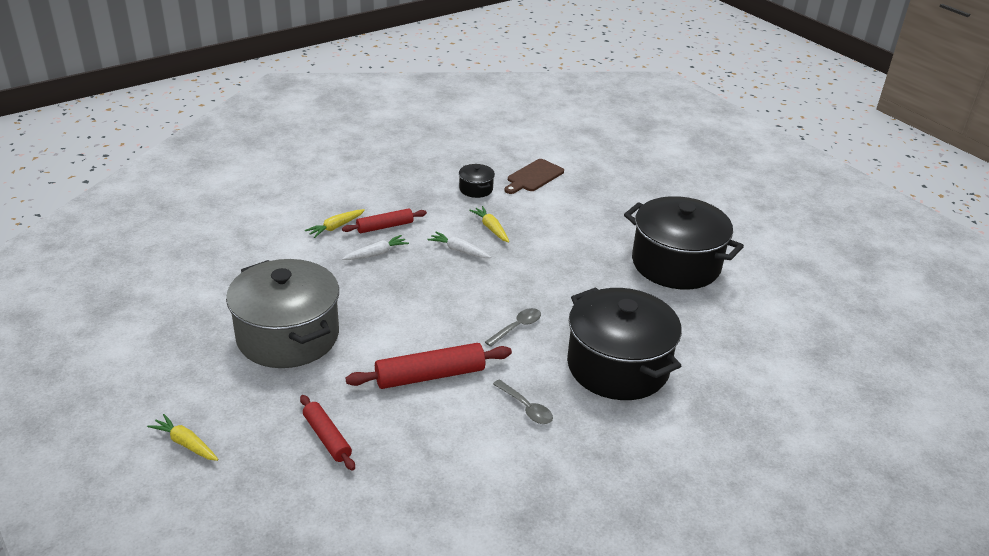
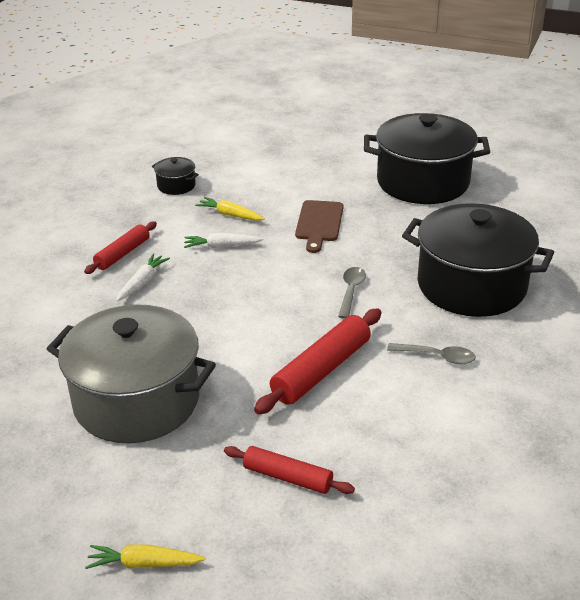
camera: 30 degrees left, 0 degrees up
(336, 227) = (70, 274): yellow carrot -> none
(533, 177) = (219, 155): brown cutting board -> brown cutting board (319, 223)

